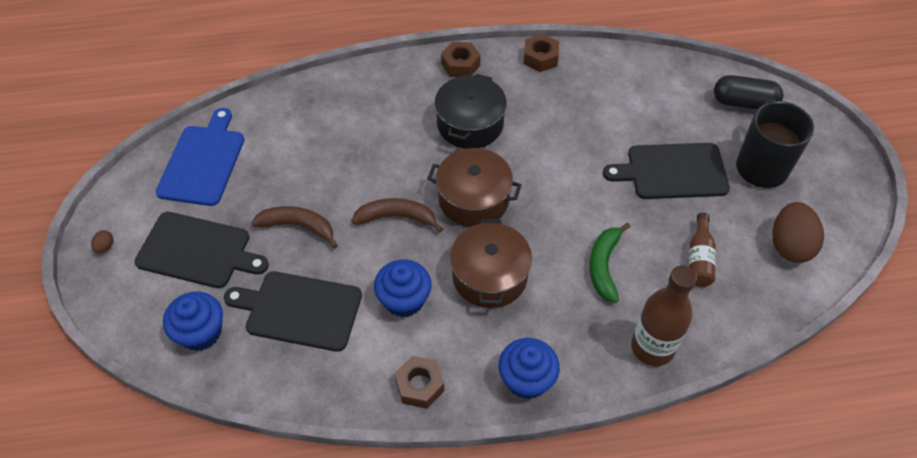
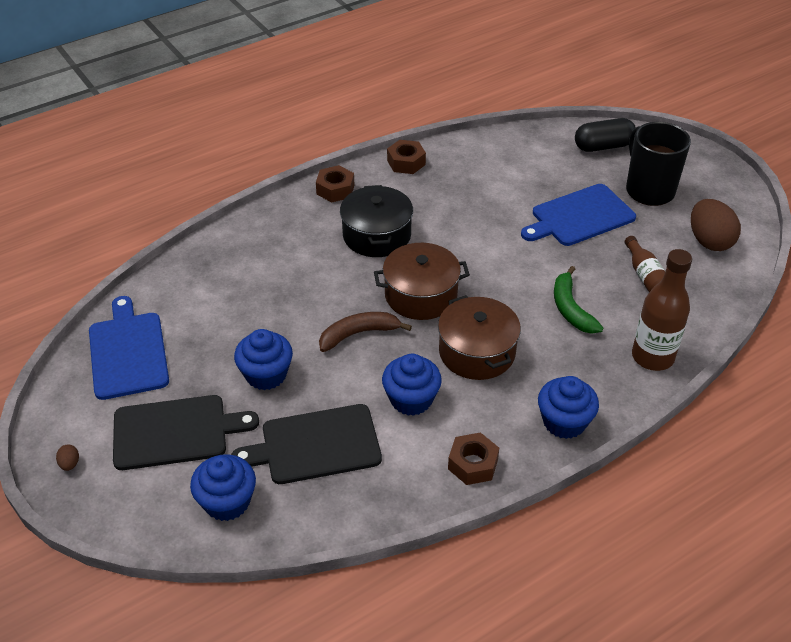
camera: 25 degrees left, 10 degrees down
(298, 226) = (266, 374): brown banana -> blue cupcake
(672, 171) = (579, 216): black cutting board -> blue cutting board

